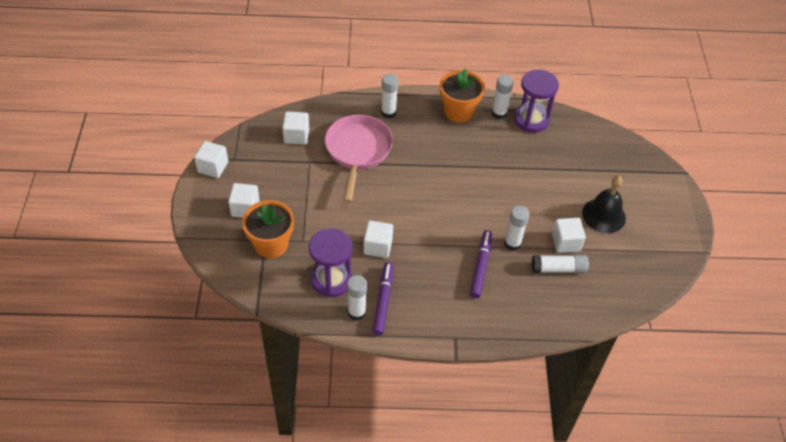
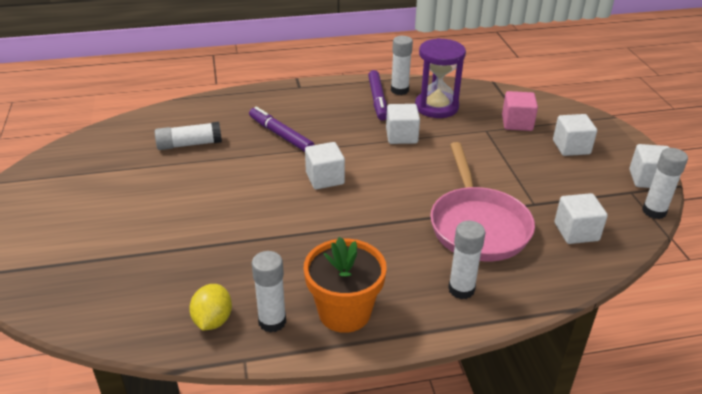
camera: 170 degrees right, 15 degrees down
(271, 244) = (517, 123): orange flower pot -> pink cube
(480, 266) = (280, 135): purple marker -> purple marker turned 135 degrees clockwise
(512, 243) = (244, 158): white glue stick -> white glue stick (654, 211)
(531, 120) = (213, 320): purple hourglass -> yellow lemon
(565, 242) = (176, 168): white cube -> white cube (325, 178)
(604, 215) = (118, 202): black bell -> none

